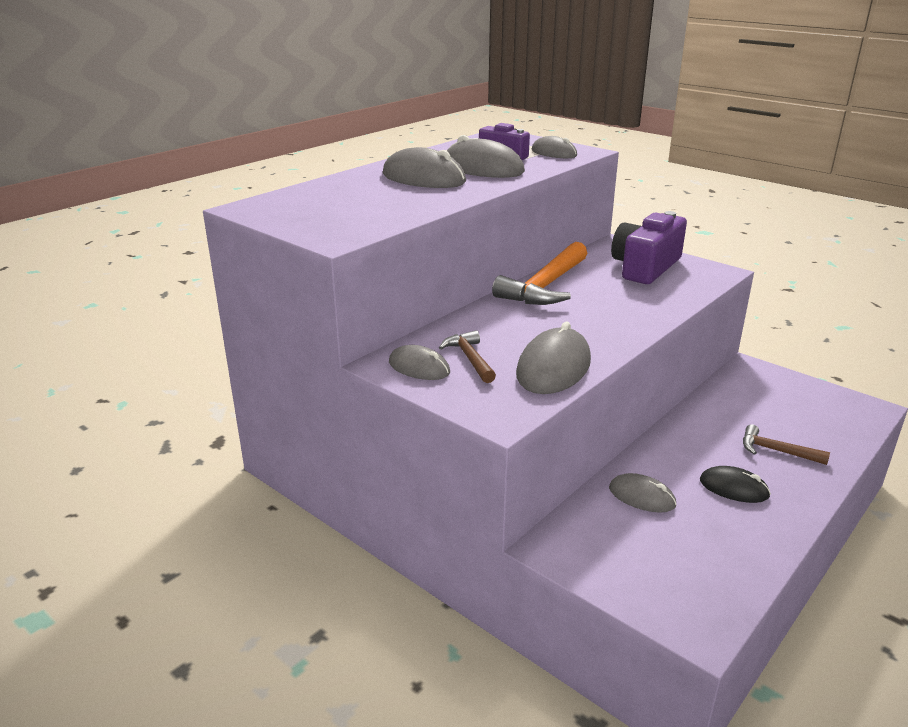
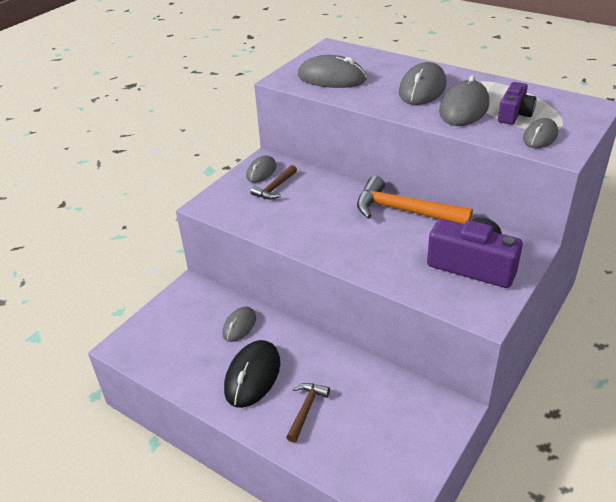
camera: 85 degrees right, 10 degrees up
(470, 359) = (275, 188): brown hammer -> brown hammer turned 150 degrees clockwise
(553, 367) = (267, 221): grey mouse -> grey mouse (331, 78)
(733, 488) = (252, 376): black mouse -> black mouse, size x1.63

